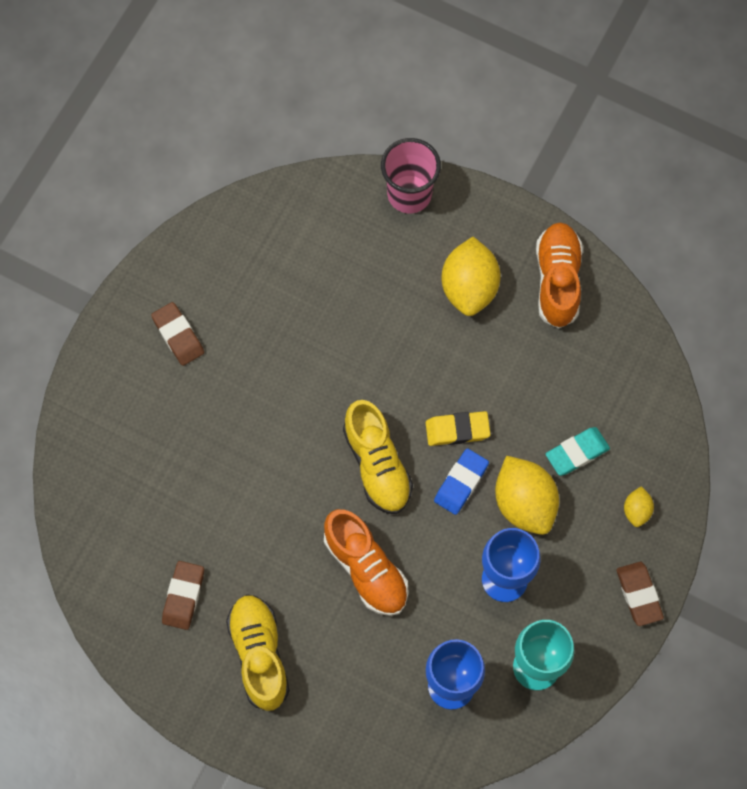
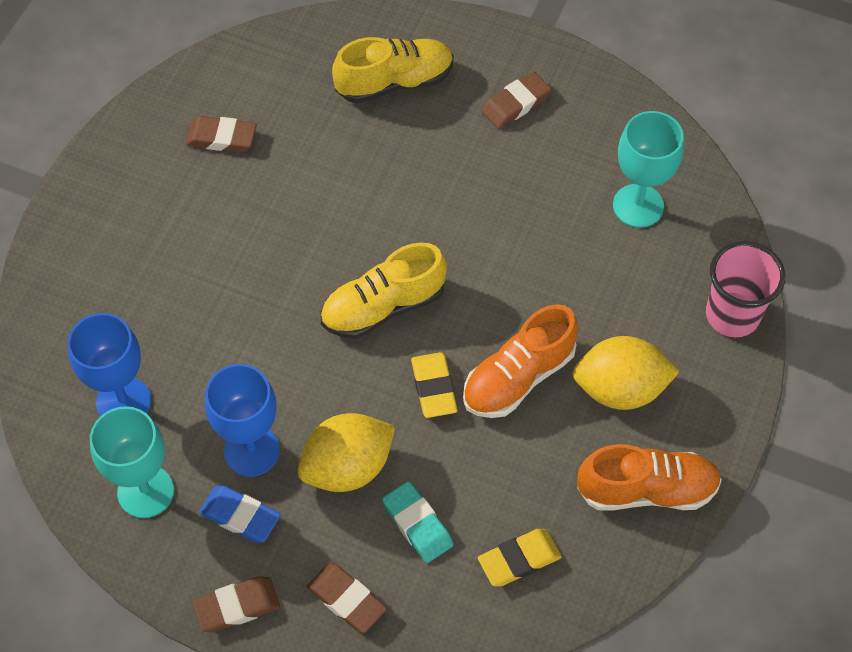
camera: 85 degrees right, 10 degrees down
(259, 655) = (158, 211): yellow shoe -> yellow shoe (394, 82)
(297, 250) = (638, 206): none -> turquoise goblet
(366, 568) = (259, 305): orange shoe -> orange shoe (518, 377)
(461, 483) = (368, 396): blue eraser -> blue eraser (240, 516)
(610, 380) = (519, 560): none -> yellow eraser
(636, 510) = (347, 599): yellow lemon -> brown eraser

